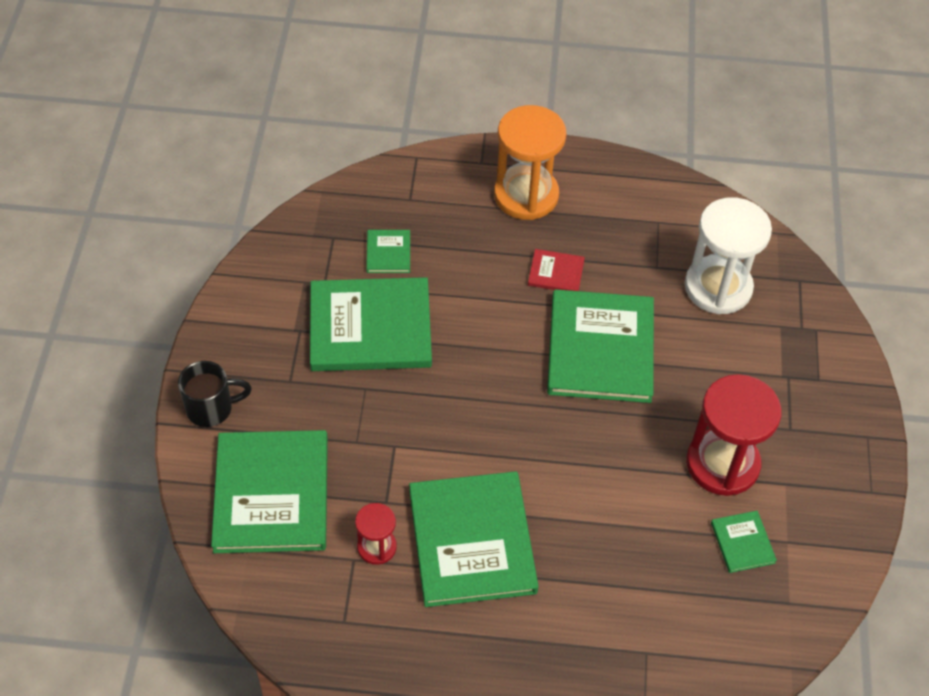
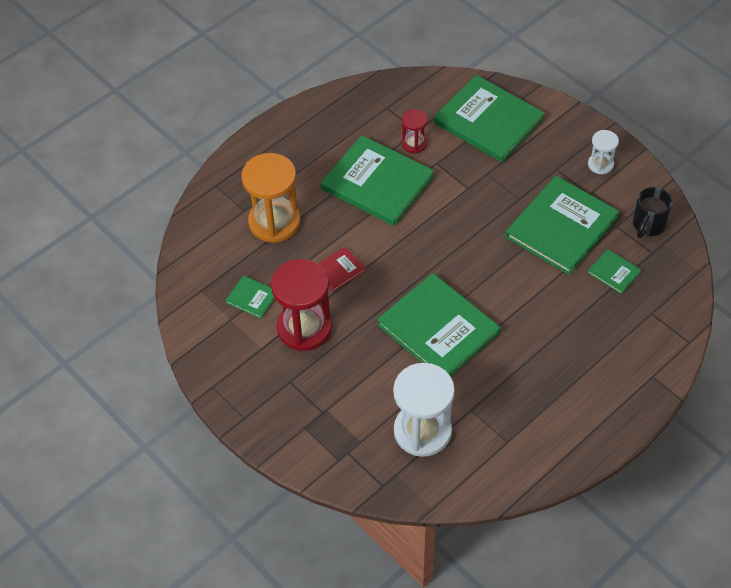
camera: 135 degrees right, 0 degrees up
(211, 408) = (569, 126): black mug -> black mug (648, 225)
(247, 345) = (600, 164): none -> white hourglass
(526, 195) = (599, 381): orange hourglass -> orange hourglass (274, 222)
(556, 273) = (517, 349): red book -> red book (339, 270)

